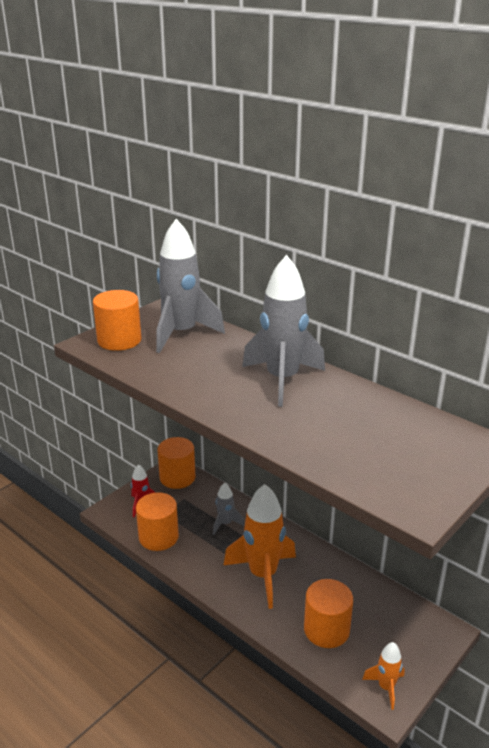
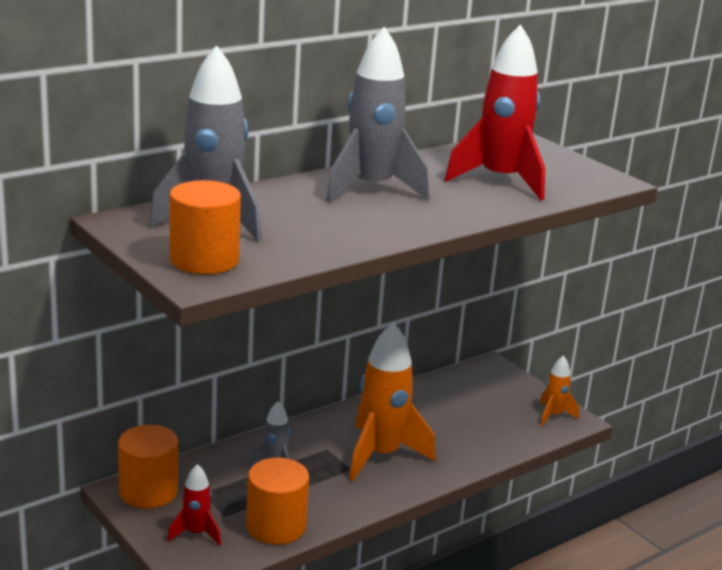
camera: 80 degrees left, 5 degrees down
(326, 629) = (475, 431): orange cylinder -> none
(354, 438) = (500, 181): none -> red rocket

